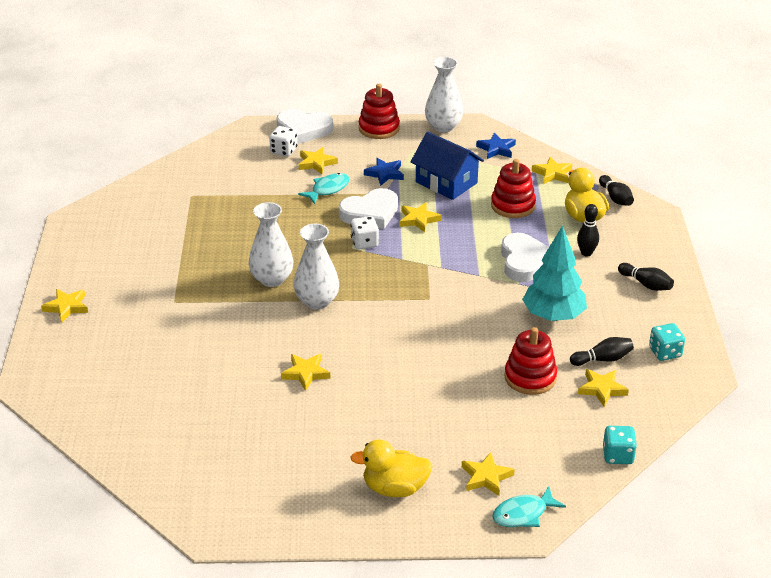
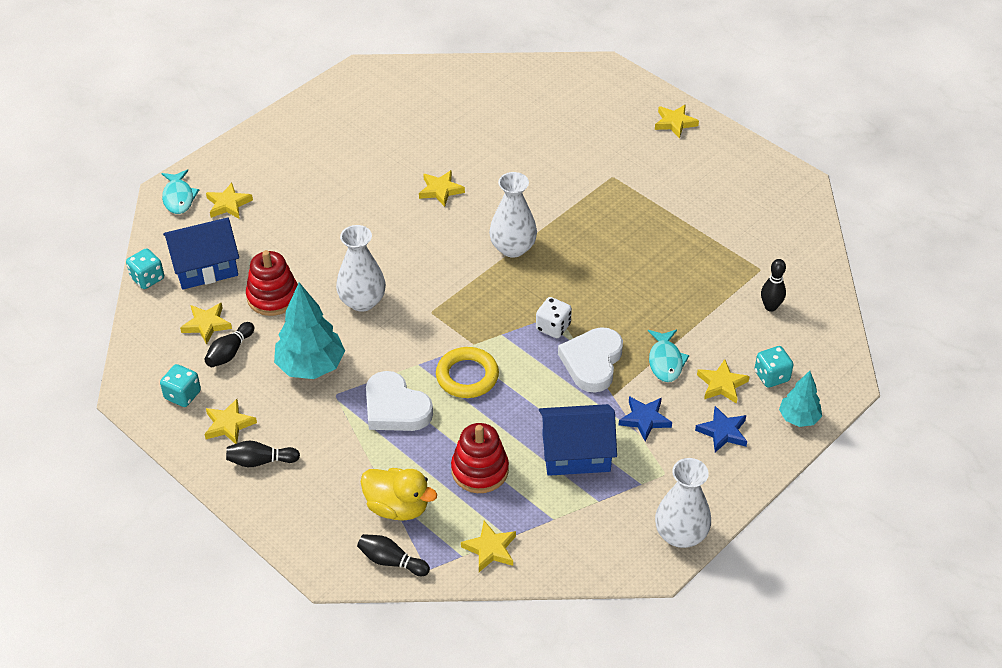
camera: 135 degrees right, 10 degrees up
(272, 279) = (574, 242): white vase -> white vase (362, 301)
(284, 151) = (771, 376): white dice -> turquoise dice
(304, 129) = (798, 418): white heart -> turquoise tree
(379, 128) = (736, 478): red stacking toy -> none
(394, 488) = (282, 160): yellow duck -> none
(418, 219) = (542, 387): yellow star -> yellow star (229, 424)
(456, 251) = (467, 376): none -> yellow ring
(496, 149) = (587, 542): blue star -> blue star (723, 432)
(523, 514) = (178, 197): turquoise fish -> turquoise fish turned 150 degrees clockwise
(560, 434) = (205, 267): none -> blue house
(586, 253) = (350, 460): black bowling pin -> black bowling pin (770, 307)

